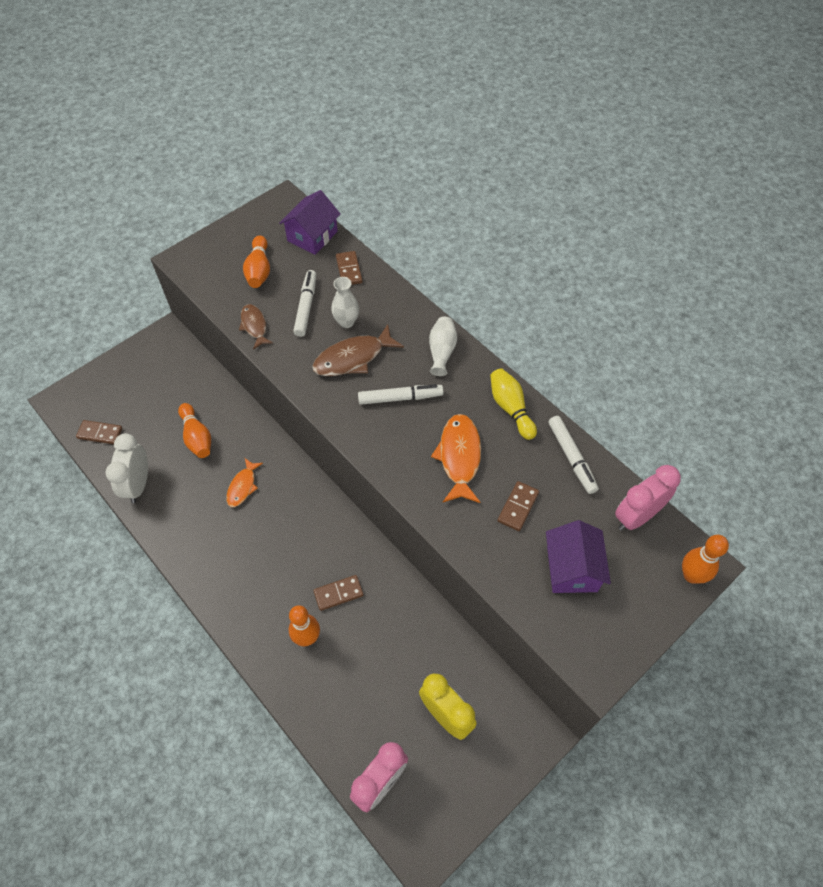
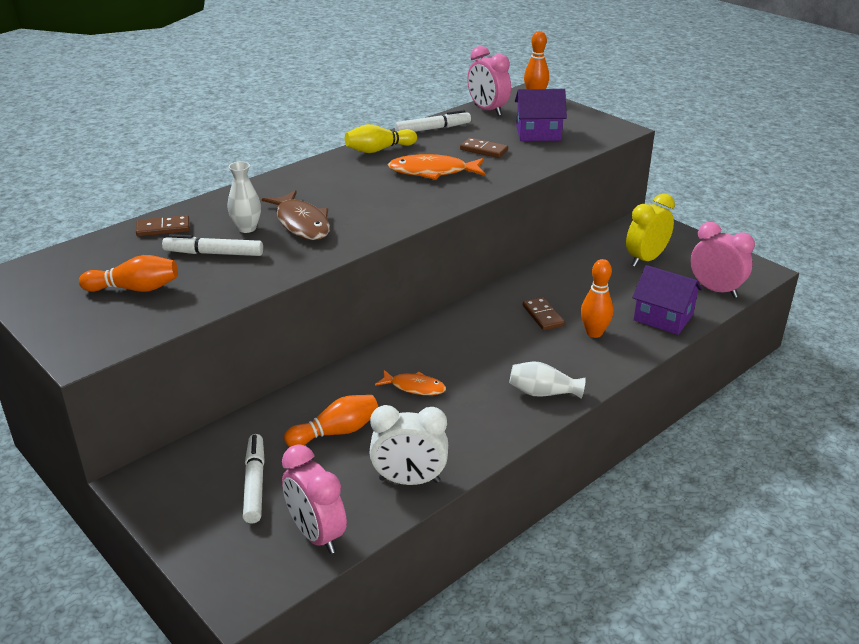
camera: 90 degrees left, 25 degrees down
(100, 433) = (316, 535): brown domino -> pink clock
(254, 326) = (234, 287): brown fish -> none
(312, 236) = (90, 253): purple house -> purple house (663, 317)
(400, 398) = (360, 198): white marker -> white marker (254, 483)
(441, 351) = (303, 178): white vase -> white vase (543, 393)

